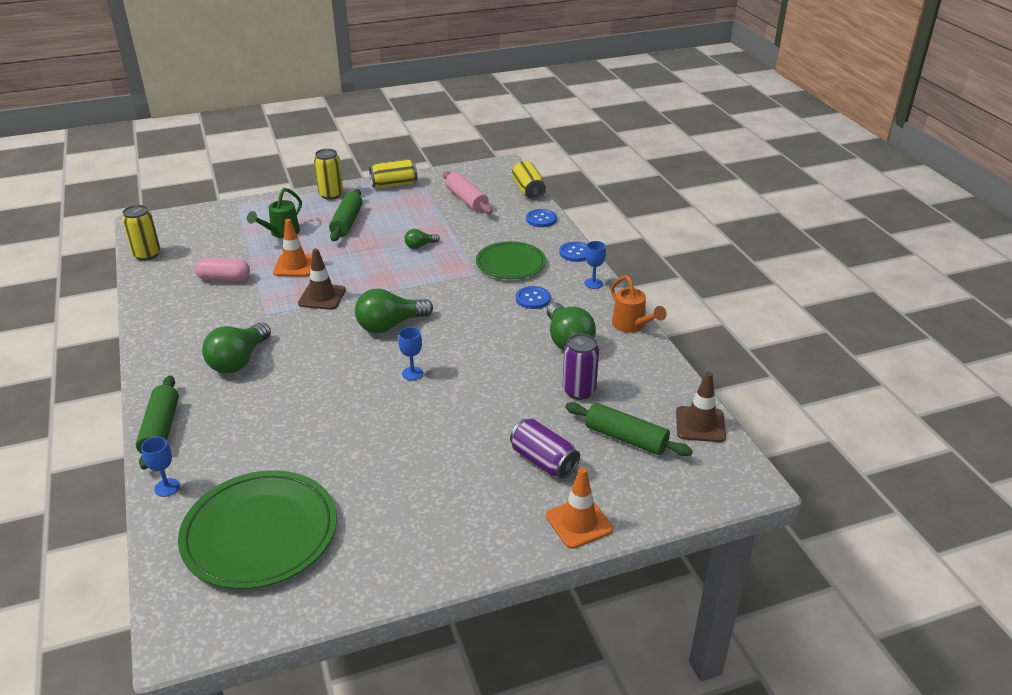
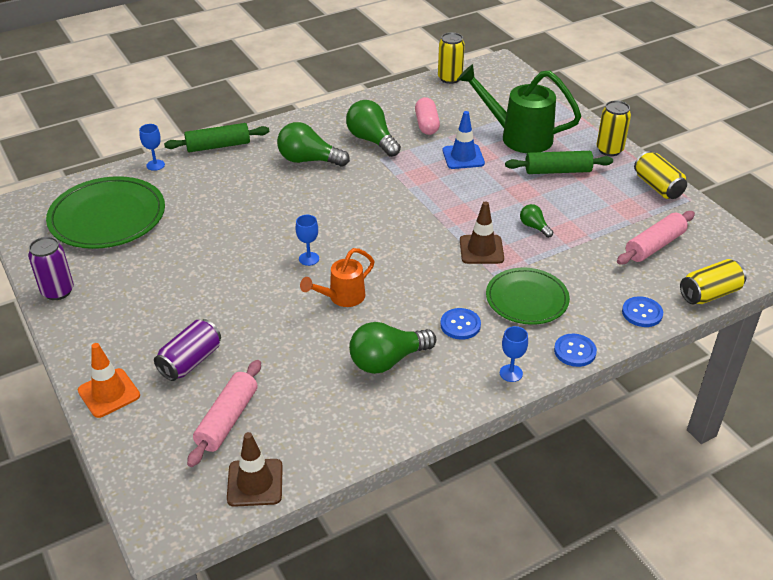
camera: 80 degrees right, 5 degrees up
(281, 233) = (517, 136): green watering can -> green watering can, size x1.74
(295, 266) = (463, 157): orange traffic cone -> blue traffic cone
(322, 297) = (416, 183): brown traffic cone -> brown traffic cone (481, 250)
(390, 325) = (382, 232): green light bulb -> green light bulb (372, 140)
(579, 391) = (300, 377): purple can -> purple can (58, 291)
(626, 438) = (227, 420): green rolling pin -> pink rolling pin
(632, 326) = (430, 414): orange watering can -> orange watering can (341, 298)

